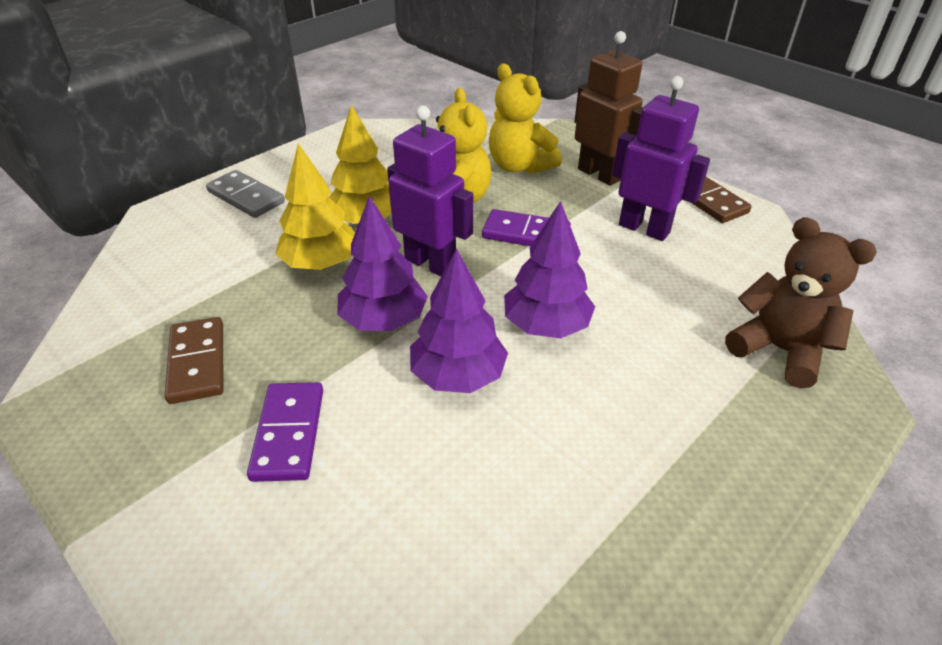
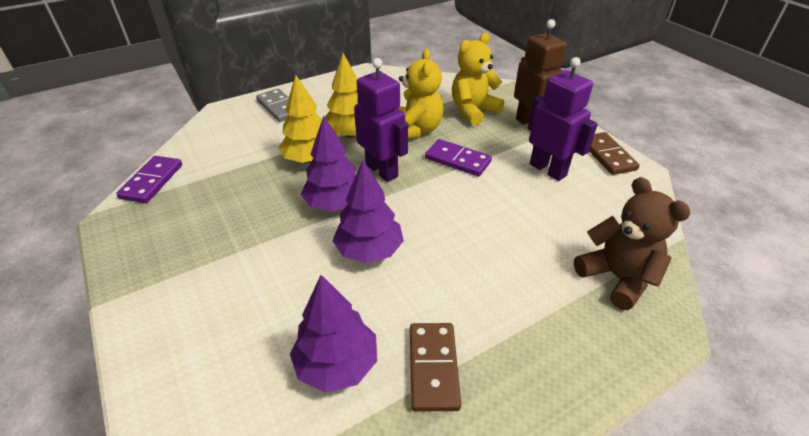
camera: 15 degrees right, 0 degrees up
(197, 362) = (207, 210): brown domino -> brown domino (433, 367)
(289, 433) = (245, 267): purple domino -> purple domino (152, 181)
(519, 166) = (473, 111): yellow teddy bear -> yellow teddy bear turned 75 degrees clockwise
(546, 326) = (445, 227): purple tree -> purple tree (337, 364)

